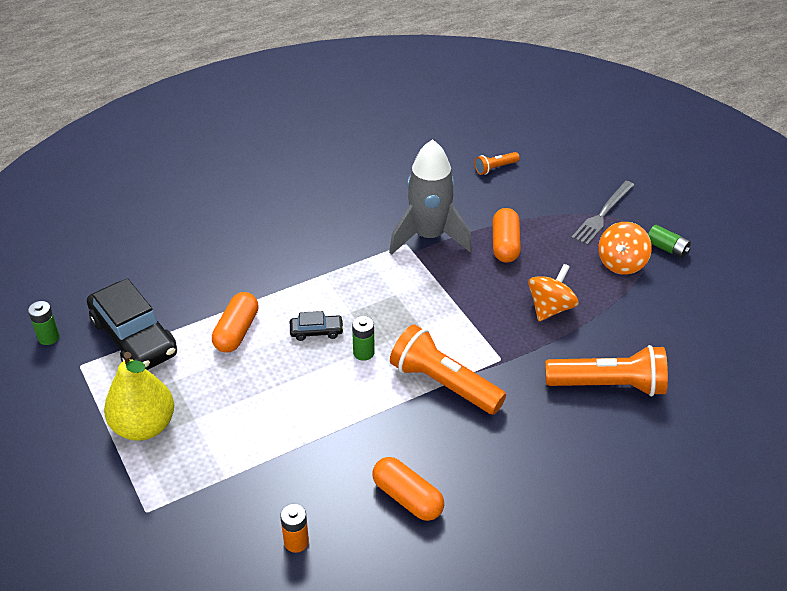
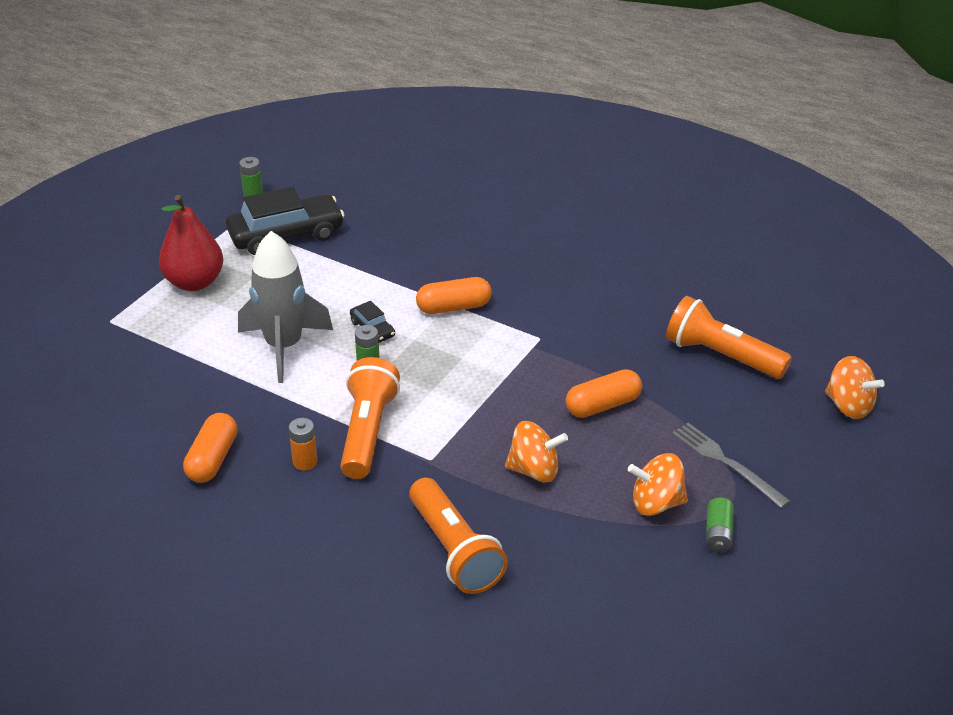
camera: 60 degrees right, 5 degrees down
(134, 337) = (286, 235): black car -> black car turned 135 degrees counterclockwise
(144, 426) = (194, 282): yellow pear -> red pear
(237, 331) = (335, 285): orange capsule -> orange capsule (454, 307)
(296, 542) = (125, 412): orange battery -> orange battery (305, 462)
(429, 236) = (565, 349): grey rocket -> grey rocket (284, 347)
(495, 168) = (721, 356): orange flashlight -> orange flashlight, size x2.10
(584, 139) = (849, 406): none -> orange spinning top
(602, 214) = (726, 463): grey fork -> grey fork turned 45 degrees clockwise

